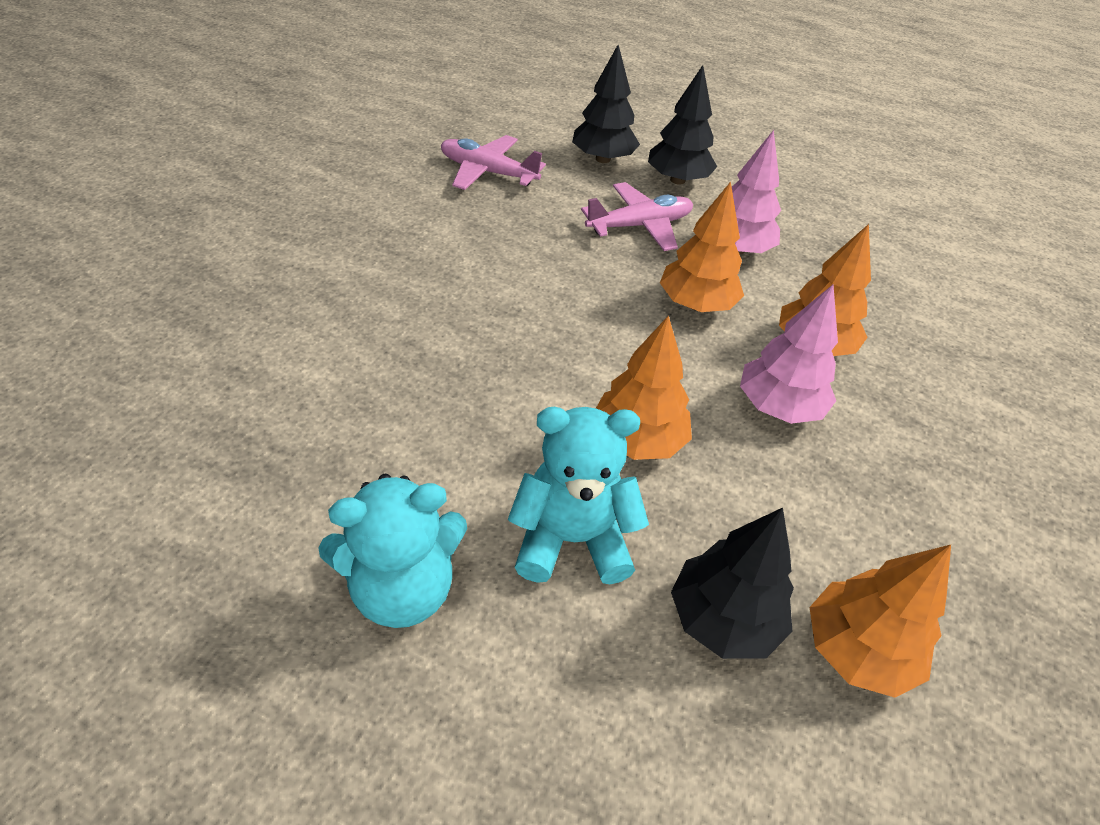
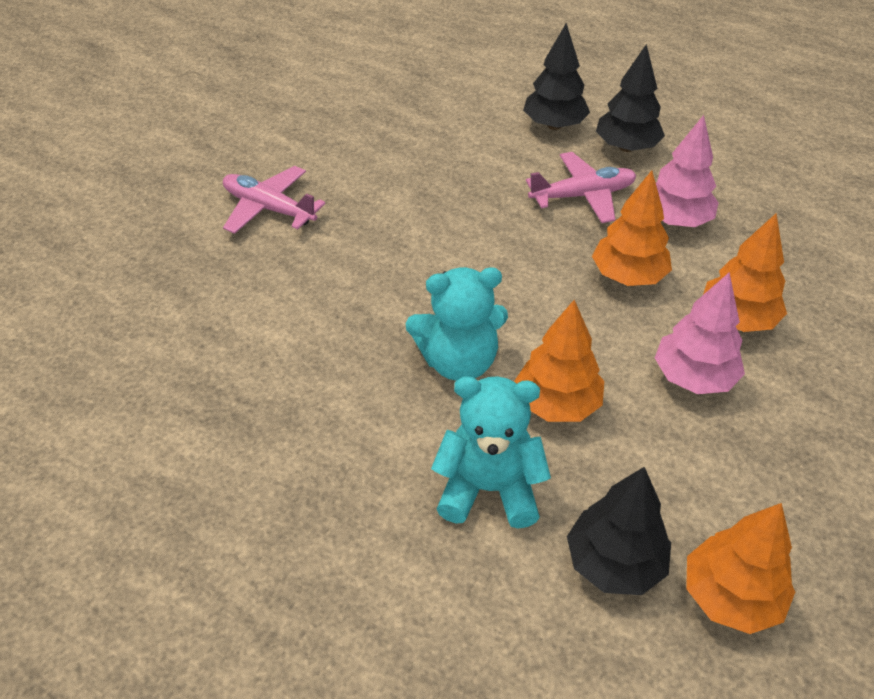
camera: 10 degrees right, 0 degrees up
(402, 588) = (342, 521): turquoise teddy bear -> turquoise teddy bear (458, 361)
(488, 172) = (441, 140): pink plane -> pink plane (269, 208)

